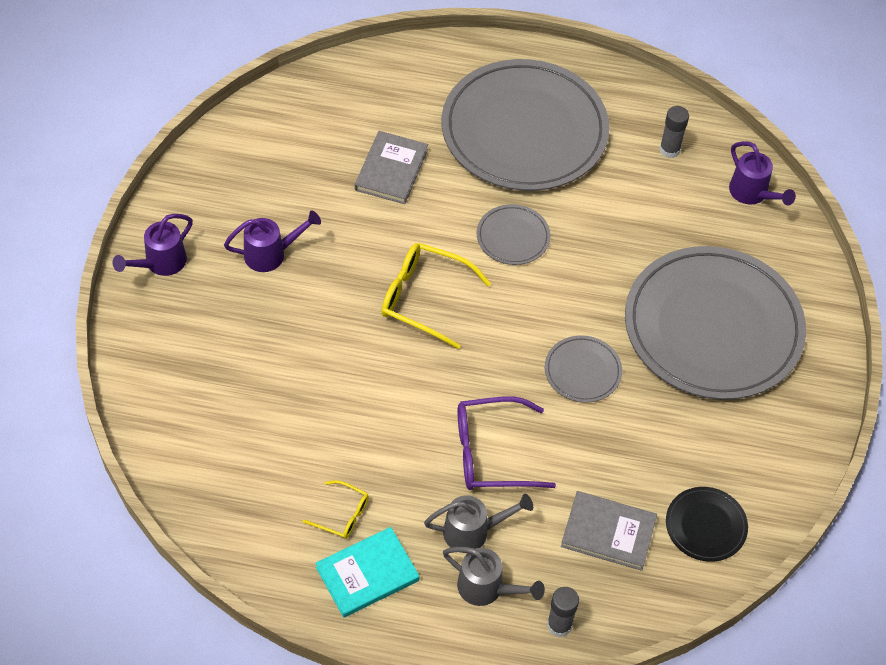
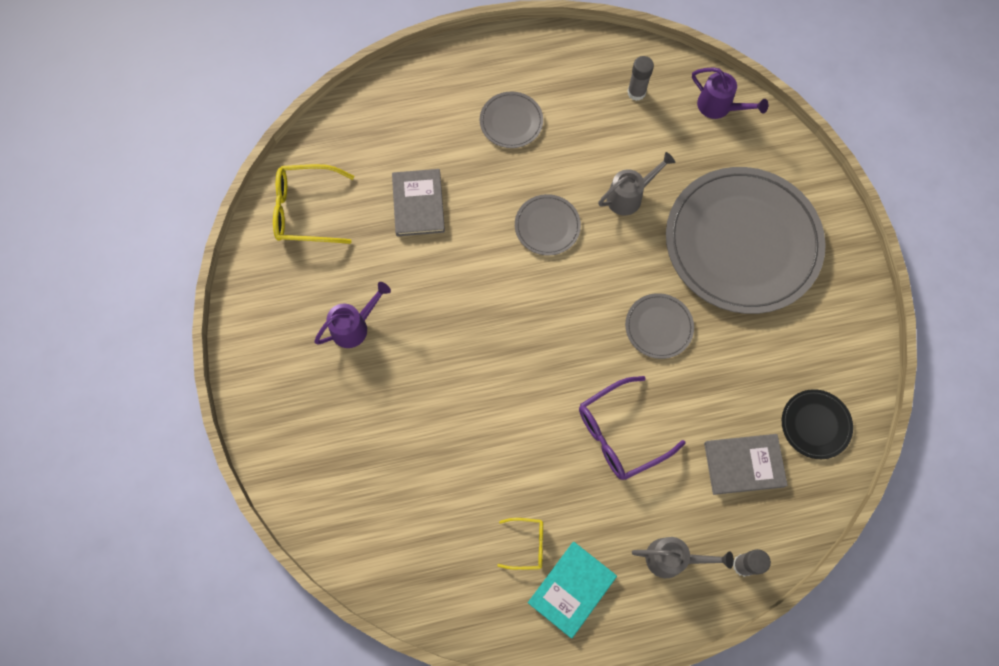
camera: 20 degrees left, 15 degrees up
(161, 263) = (264, 375): purple watering can -> none
(425, 299) = (502, 314): yellow glasses -> yellow glasses (306, 210)
(472, 531) = (638, 512): grey watering can -> grey watering can (629, 196)
(524, 130) = (511, 121): grey plate -> grey plate, size x0.42

